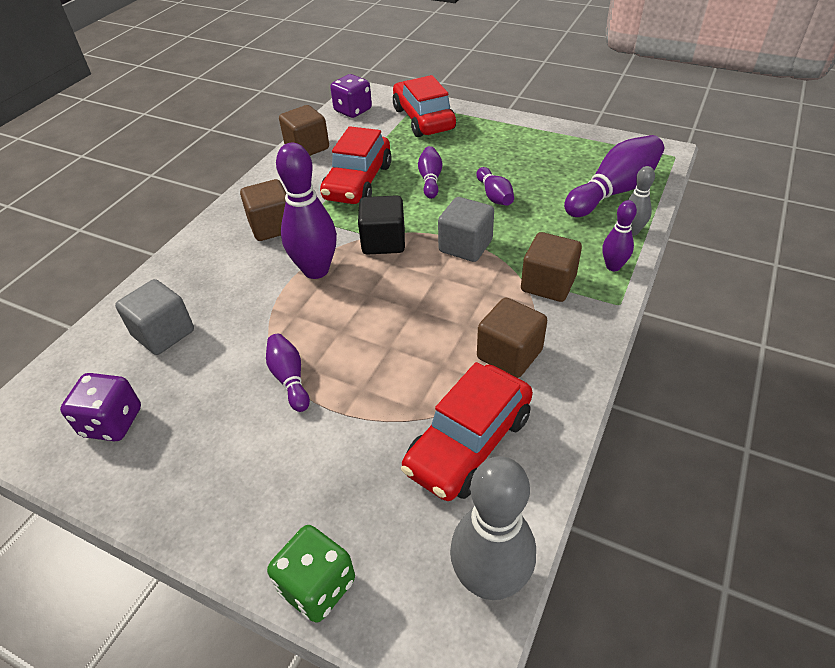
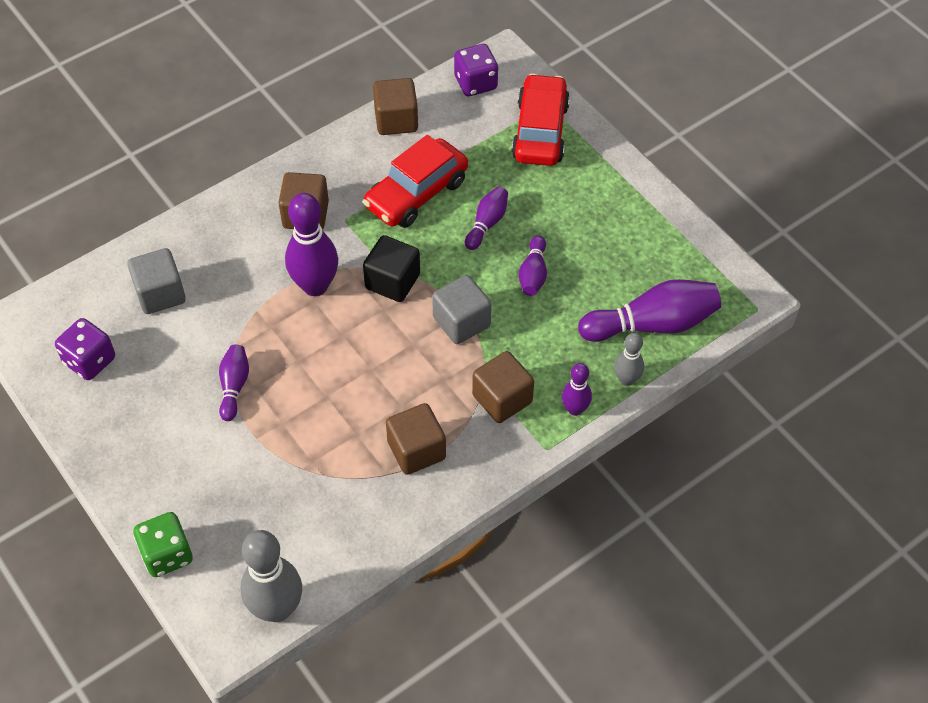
camera: 25 degrees right, 10 degrees up
(469, 443) = (331, 508): red car -> none

